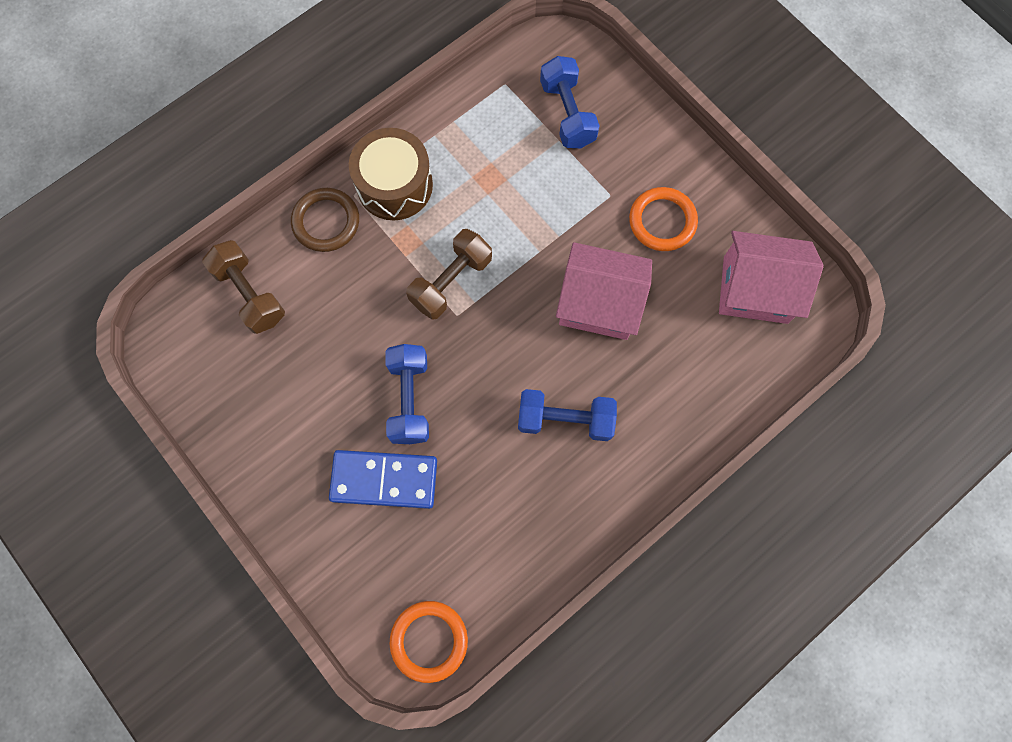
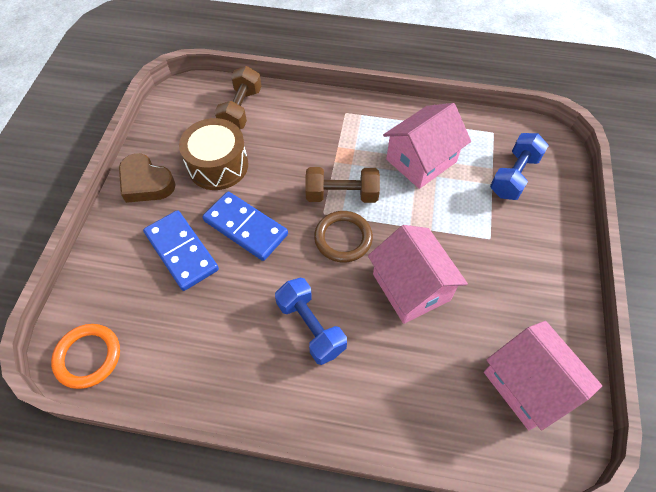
camera: 50 degrees right, 15 degrees down
(264, 460) = (146, 183): none -> brown heart
(326, 222) = (316, 112): brown ring -> brown ring (343, 238)
(394, 185) = (371, 126): brown drum -> brown drum (218, 165)
(409, 399) = (246, 227): blue dumbbell -> blue domino
(477, 177) = (421, 160): none -> pink house
(662, 221) = (508, 282): orange ring -> none

